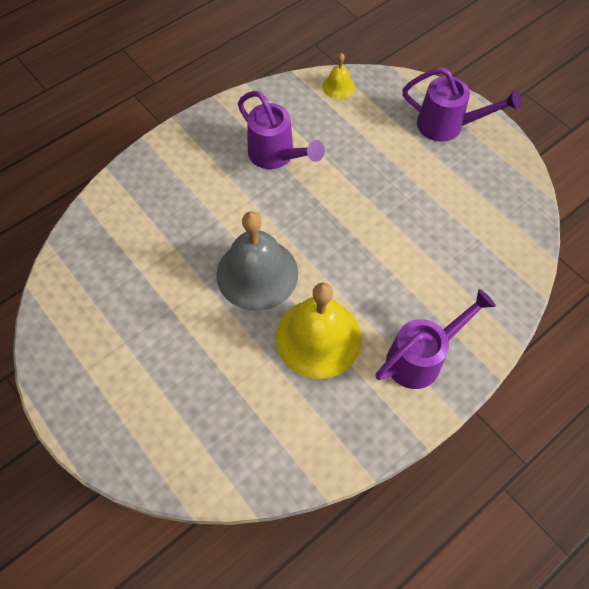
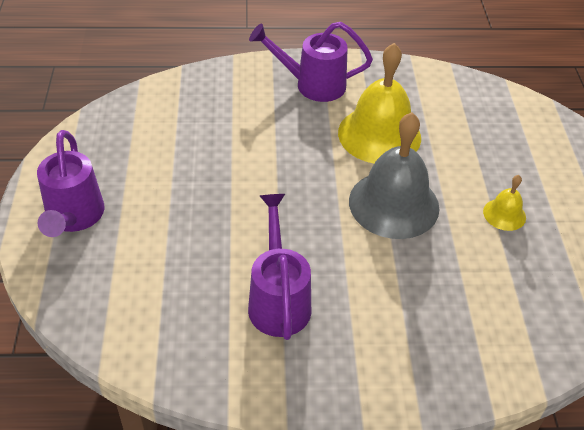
camera: 145 degrees left, 15 degrees down
(338, 86) = (124, 337): yellow bell -> yellow bell (504, 214)
(447, 126) = (73, 217): purple watering can -> purple watering can turned 150 degrees counterclockwise

